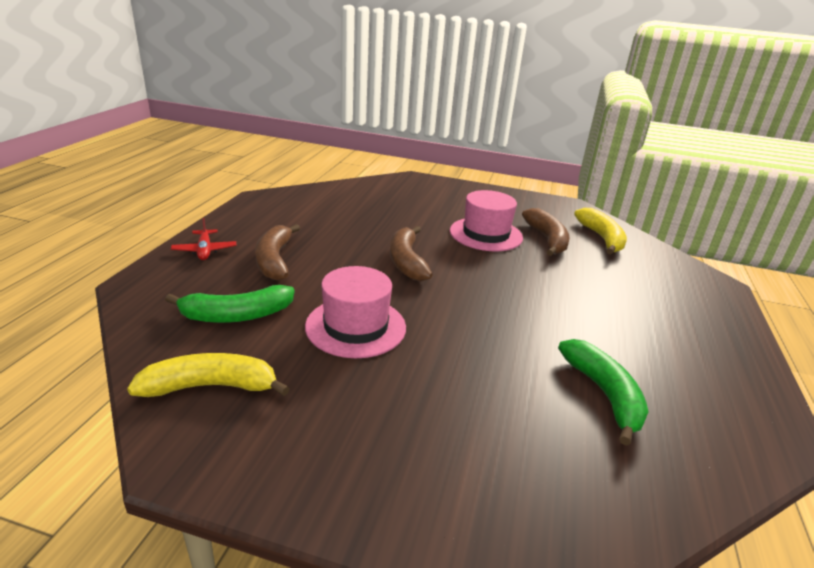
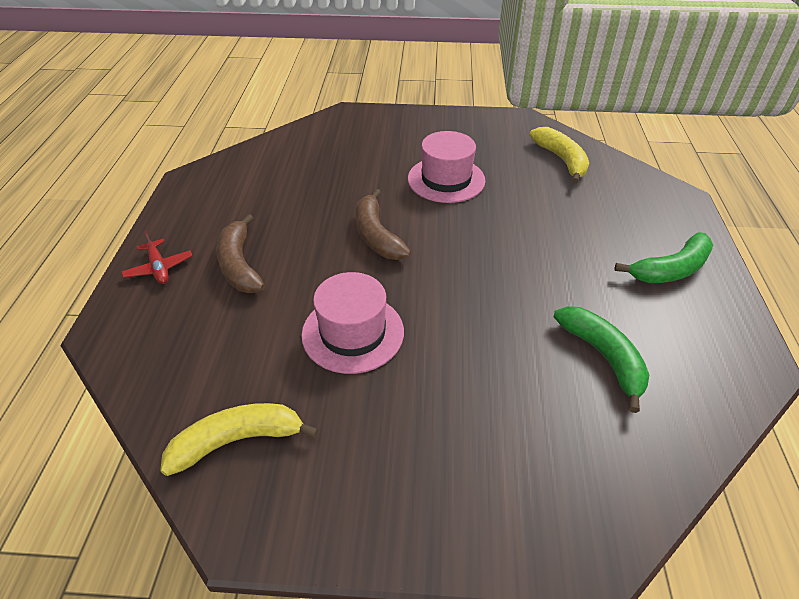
camera: 10 degrees left, 15 degrees up
(236, 315) = (228, 347): green banana -> green banana (670, 269)
(547, 239) = (508, 173): brown banana -> none

